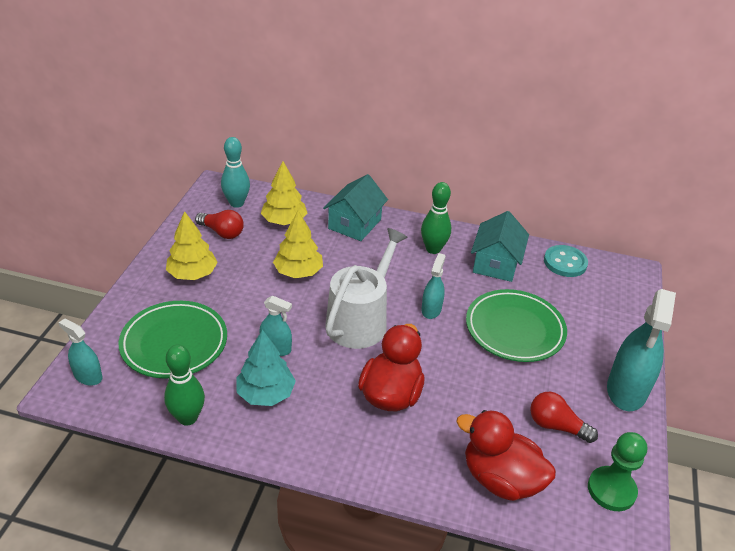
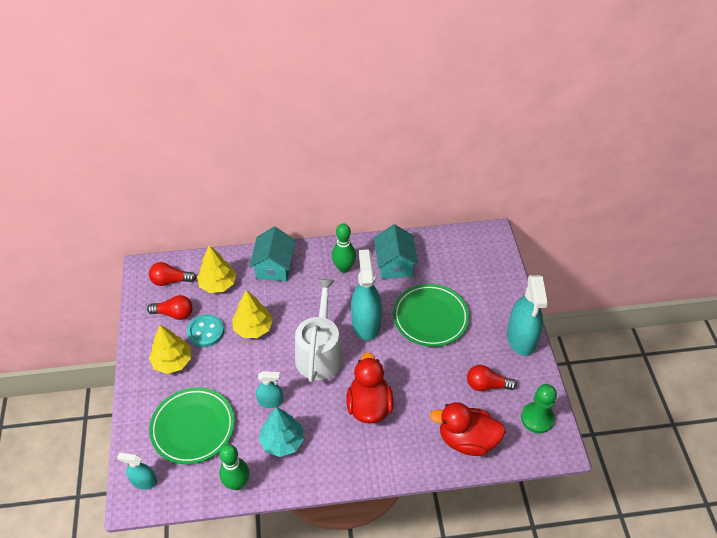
camera: 20 degrees left, 10 degrees up
(236, 203) = (170, 281): turquoise bowling pin -> red light bulb
(431, 309) = (366, 323): turquoise spray bottle -> turquoise spray bottle, size x1.87
(565, 262) = (443, 244): turquoise button -> turquoise button (205, 331)

